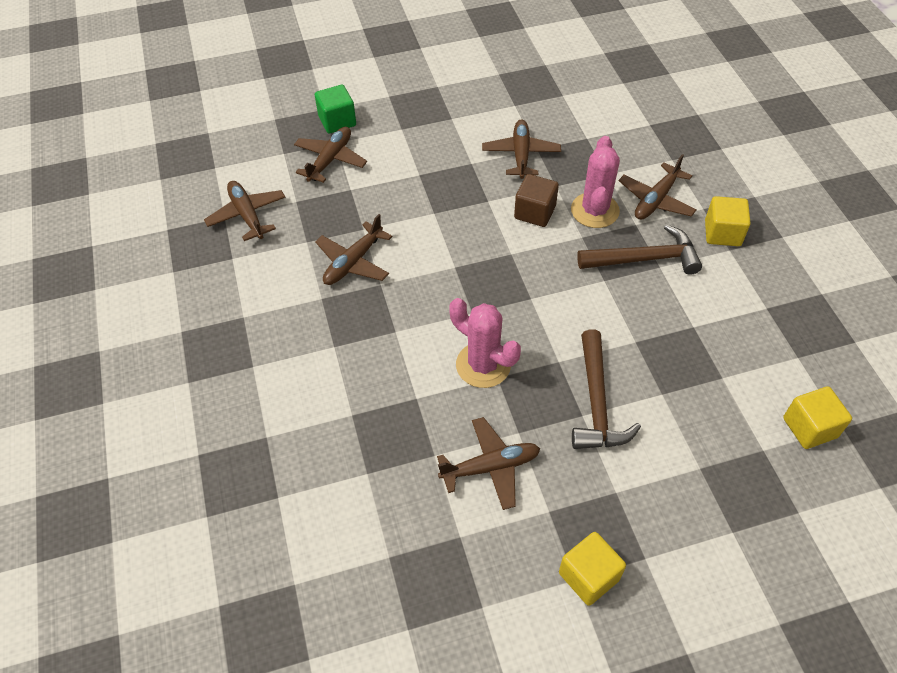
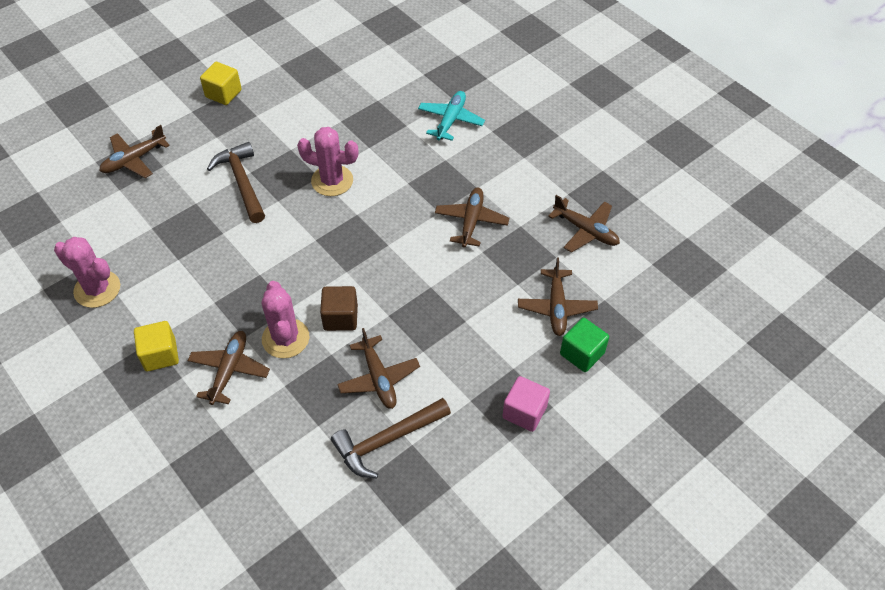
camera: 155 degrees right, 0 degrees up
(292, 400) = (450, 120): none -> turquoise plane
(413, 99) = (524, 412): none -> pink cube
(490, 467) = (301, 125): brown plane -> brown plane (134, 160)
(644, 259) = (229, 304): brown hammer -> brown hammer (387, 440)
(790, 321) = (97, 289): none -> pink cactus
(809, 428) = (85, 213): yellow cube -> none

